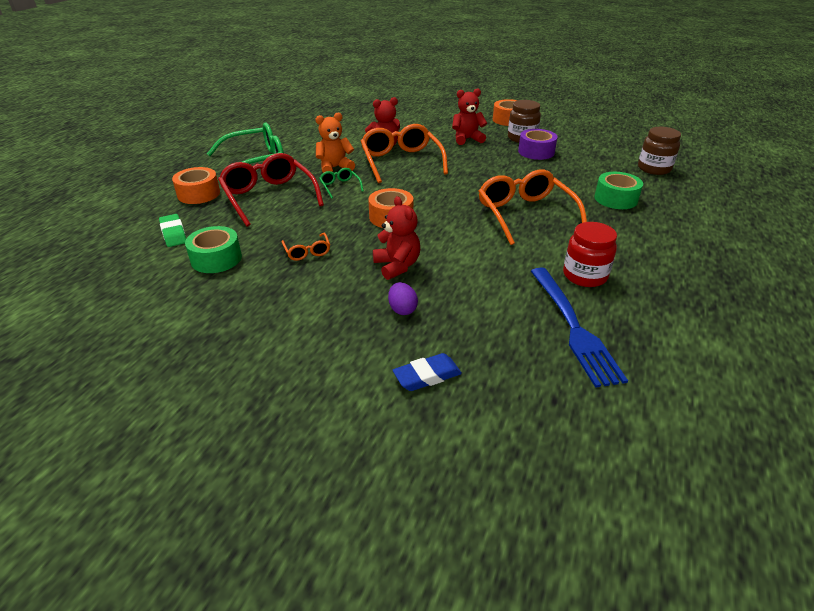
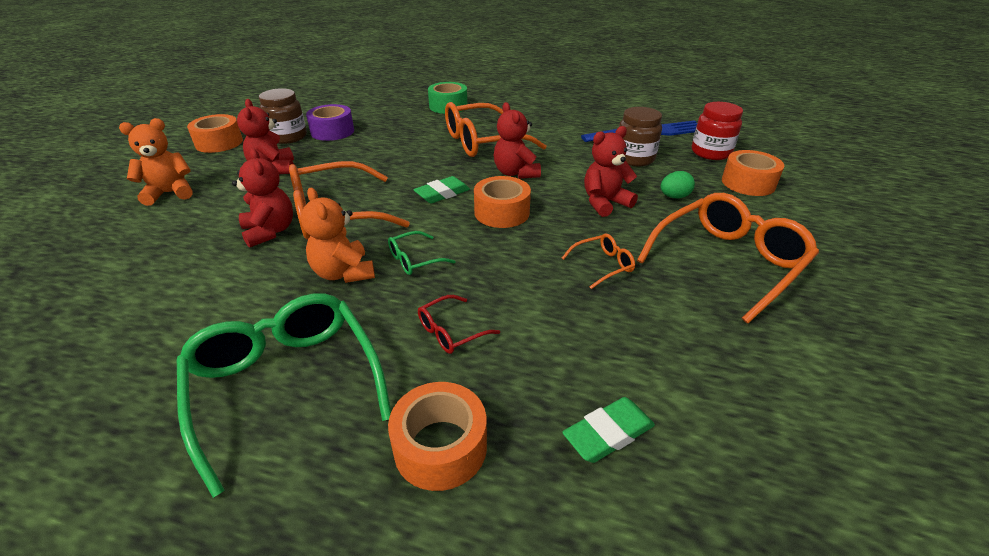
camera: 95 degrees left, 0 degrees up
(216, 259) = (658, 349): green tape -> none
(269, 197) = (451, 332): red glasses -> red glasses, size x0.45
(286, 313) = (728, 262): none -> orange glasses
(402, 309) = (674, 197): purple egg -> green egg
(424, 195) = (442, 194): none -> green eraser
(427, 376) = (748, 183): blue eraser -> orange tape
(435, 118) = (170, 193): none -> orange teddy bear
(458, 227) = (515, 173): none -> red teddy bear
(584, 276) = (579, 125): red jar -> red jar (711, 153)
(654, 169) = (388, 89): brown jar -> brown jar (634, 158)

